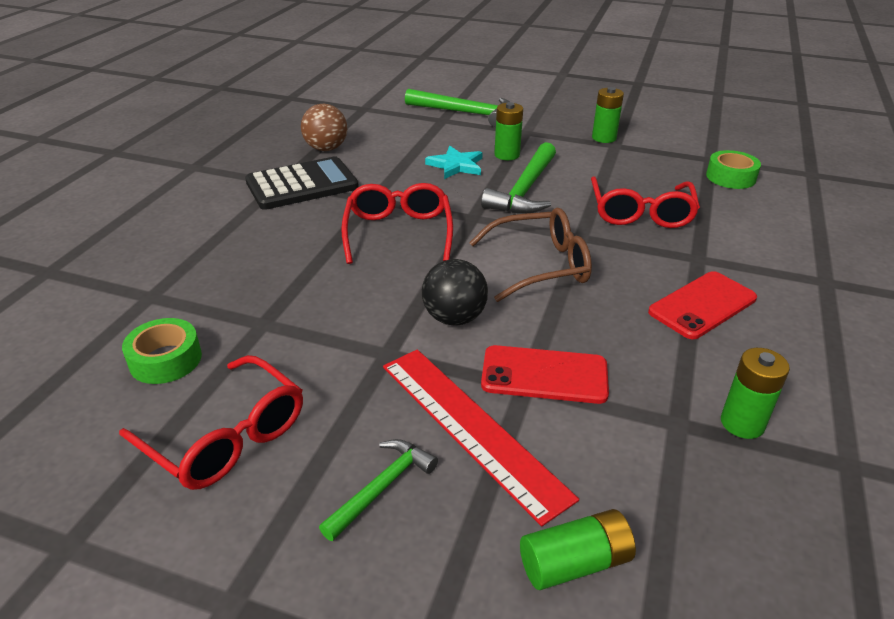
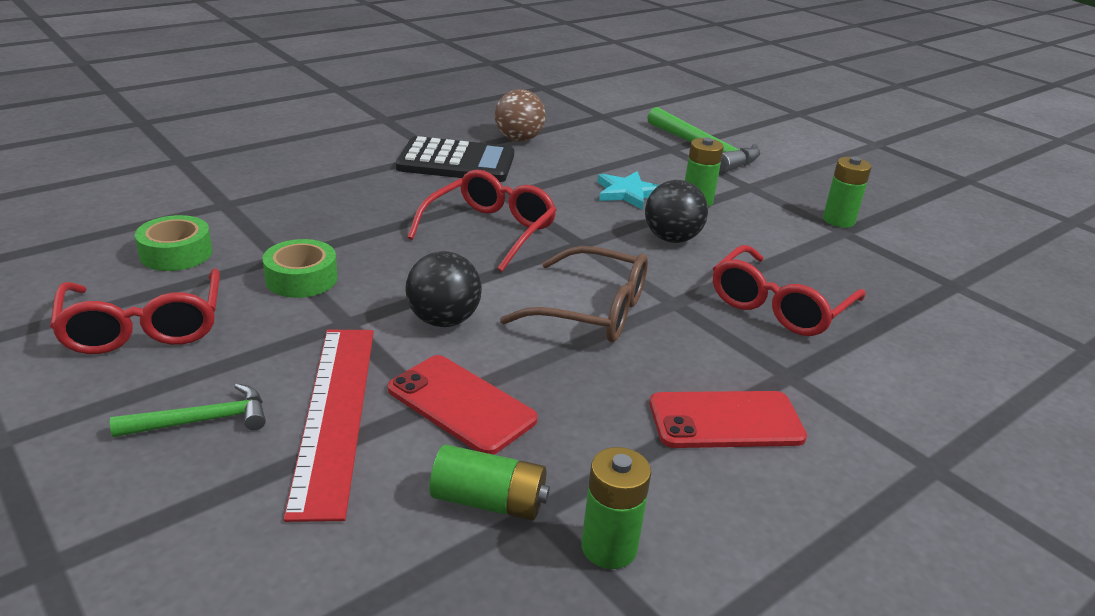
camera: 30 degrees right, 5 degrees down
(525, 190) = (671, 239): green hammer -> black ball
(575, 563) = (271, 566): green battery -> green battery (489, 501)
(730, 177) = (956, 312): green tape -> green tape (301, 279)

